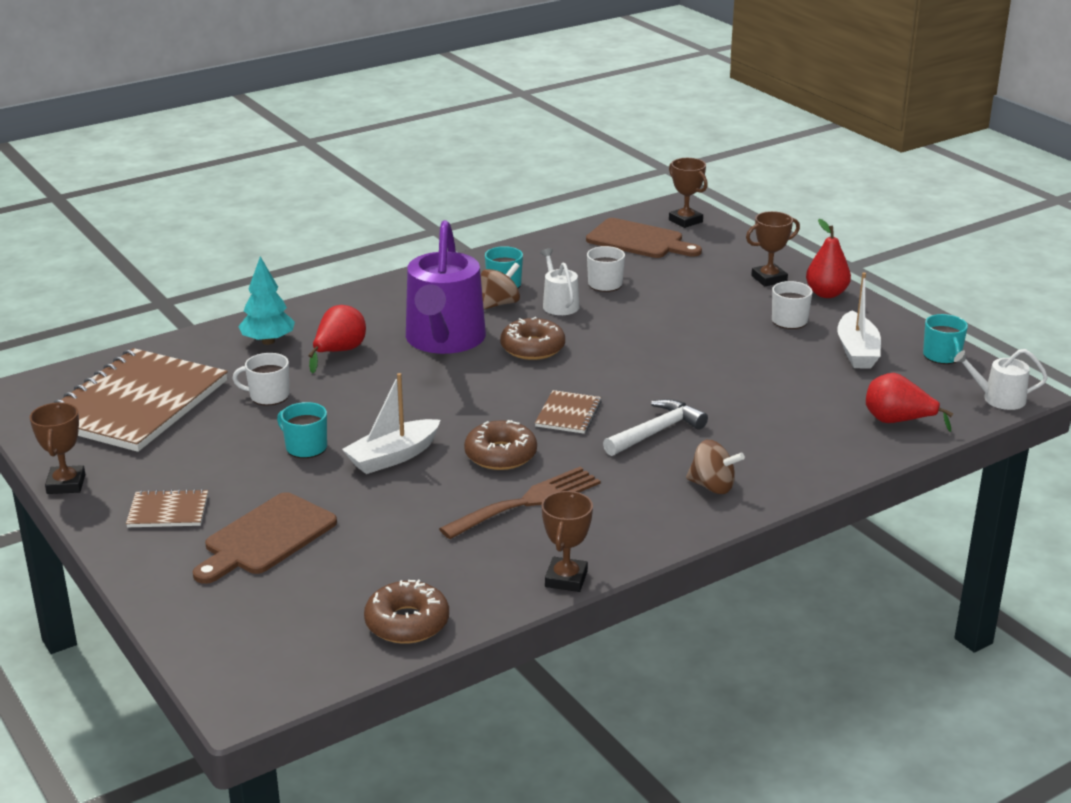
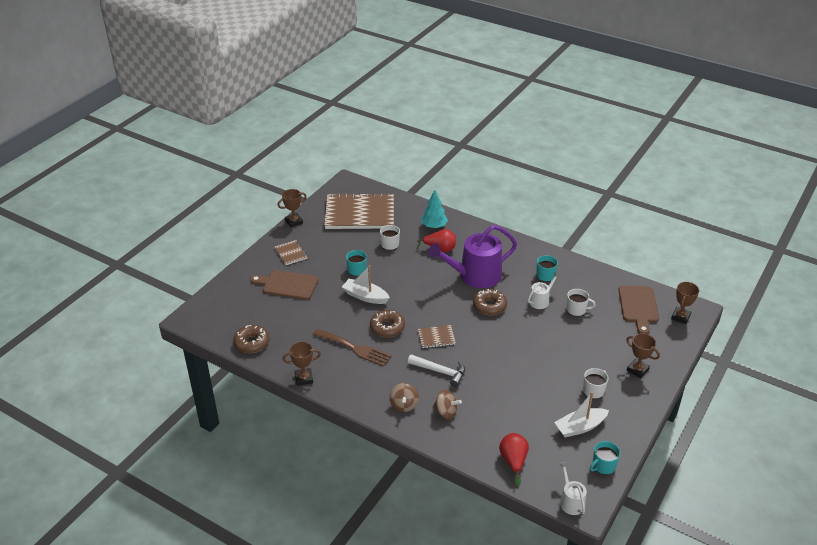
camera: 65 degrees right, 10 degrees up
(500, 303) = (524, 281): brown spinning top -> brown spinning top (446, 412)
(826, 294) = (640, 398): red pear -> none

